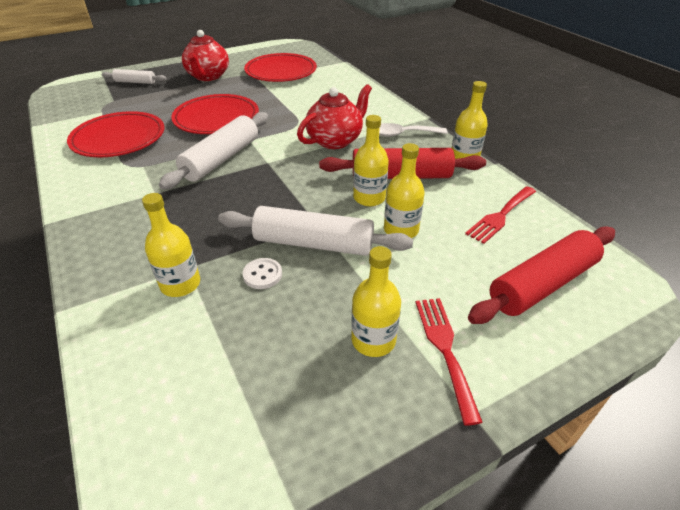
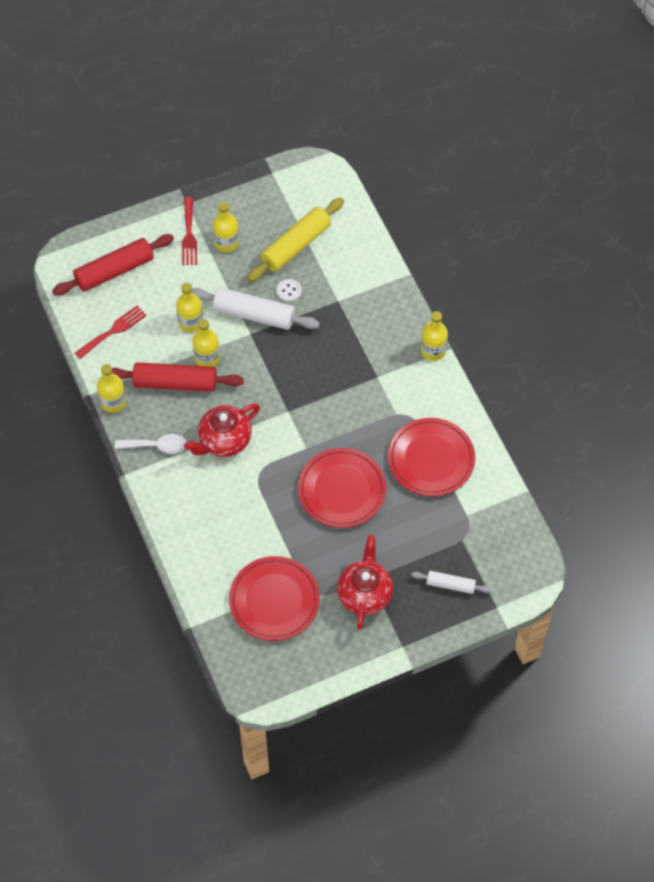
camera: 175 degrees left, 20 degrees up
(180, 284) = (340, 287): yellow bottle -> yellow bottle (433, 350)
(221, 159) = (329, 418): white rolling pin -> none
(247, 344) = (296, 245): none -> yellow rolling pin

